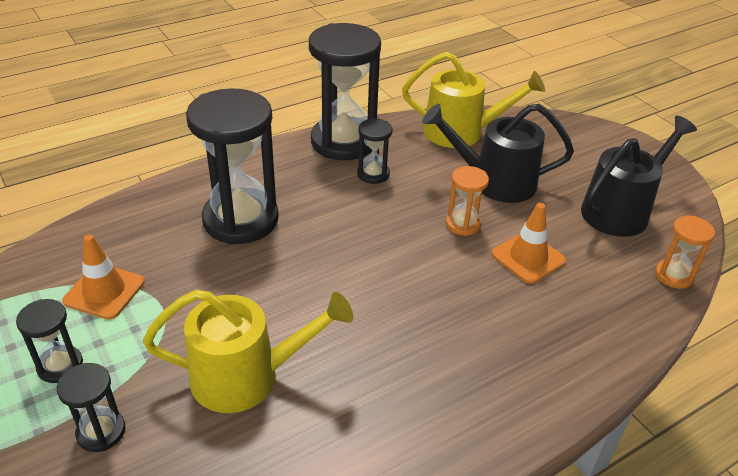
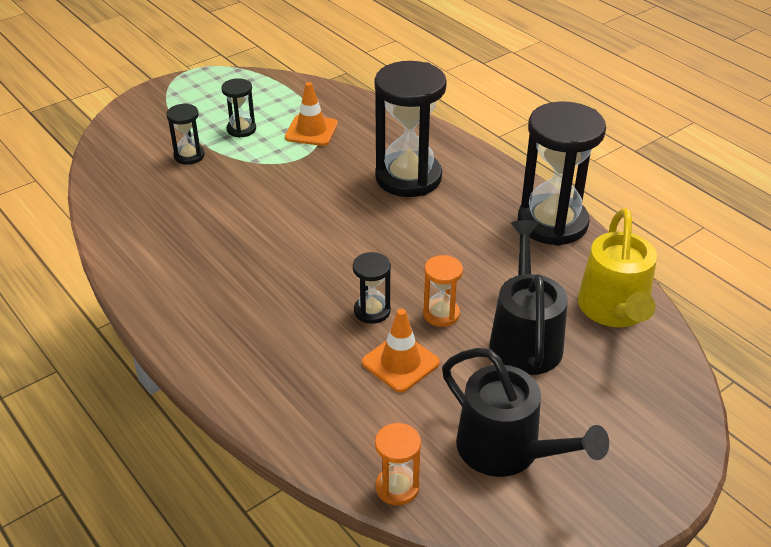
camera: 85 degrees right, 0 degrees up
(246, 376) = (236, 206): yellow watering can -> none
(373, 174) = (504, 247): black hourglass -> black hourglass (372, 311)

